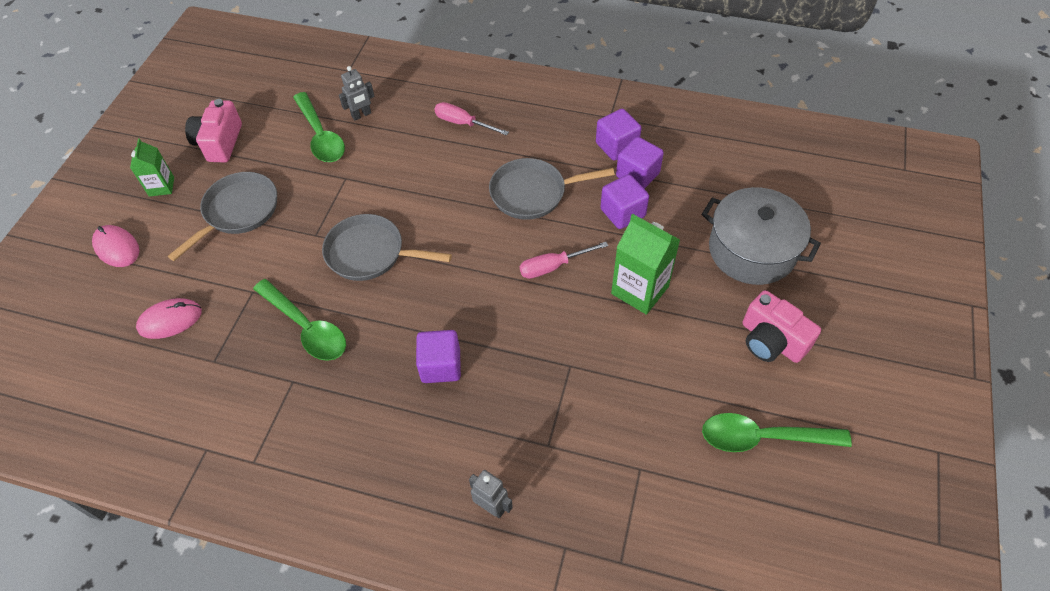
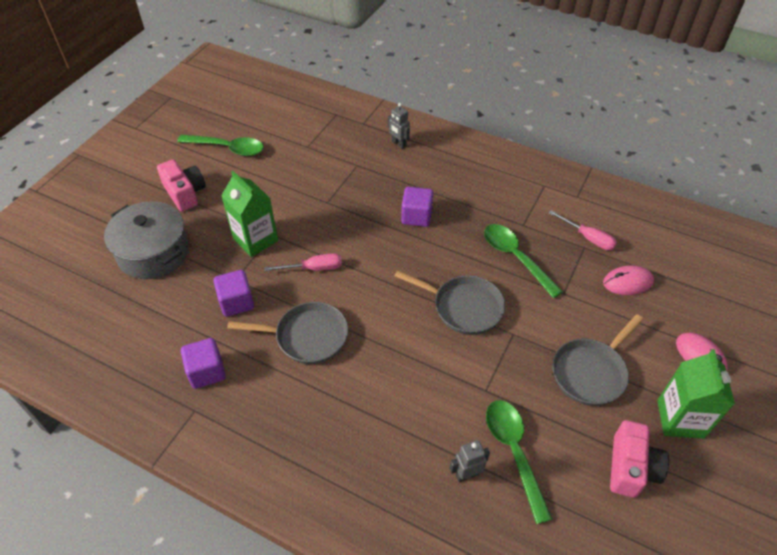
camera: 170 degrees left, 5 degrees down
(161, 186) = (680, 419): green carton -> green carton, size x1.66
(463, 123) = (353, 436): pink screwdriver -> pink screwdriver (588, 238)
(637, 175) = (204, 336): purple cube -> none

